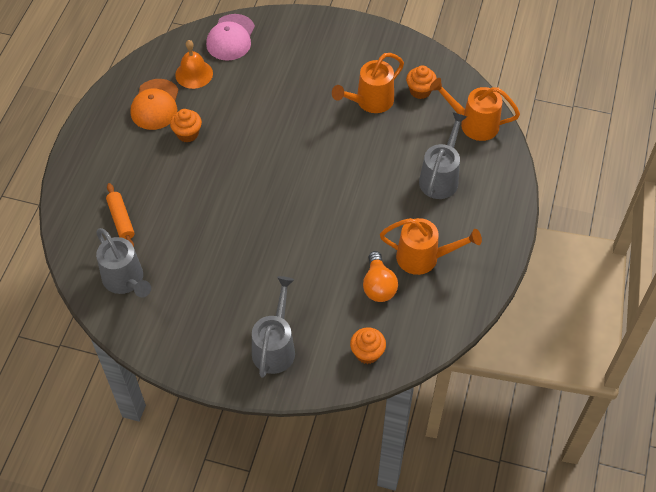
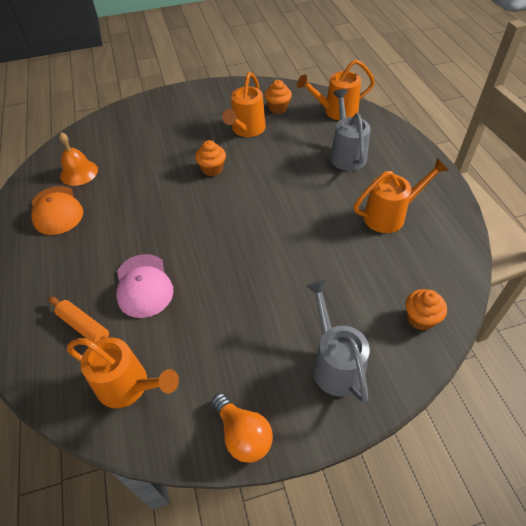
camera: 30 degrees left, 5 degrees down
(126, 281) = (129, 386): grey watering can -> orange watering can
(187, 134) = (104, 219): orange cupcake -> orange cupcake (212, 169)
(231, 38) = (95, 135): pink cap -> pink cap (143, 286)
(378, 286) = (375, 256): orange light bulb -> orange light bulb (243, 435)

